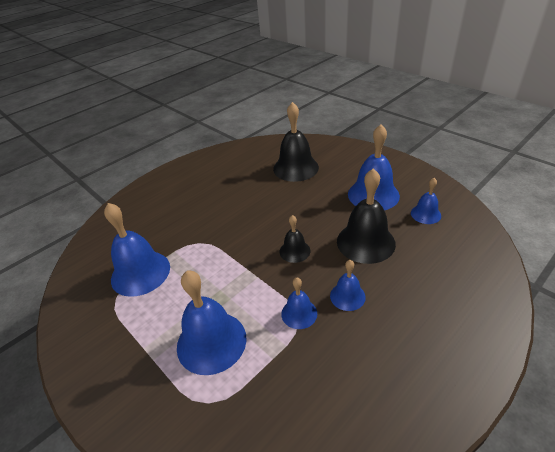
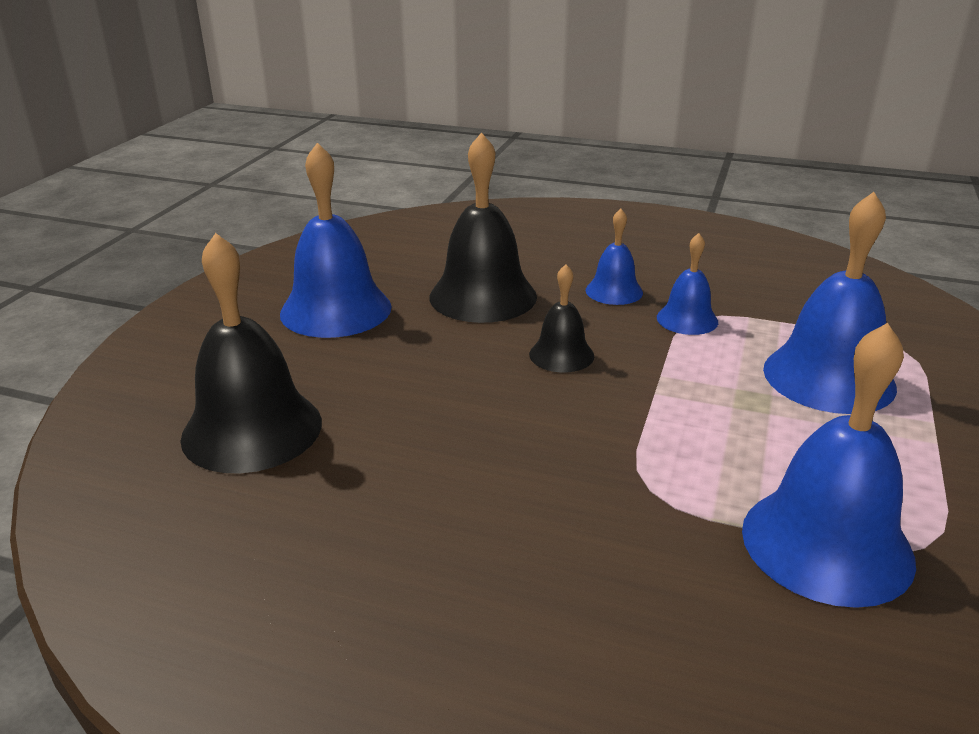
camera: 120 degrees left, 10 degrees down
(425, 214) = (374, 260): blue bell -> none

